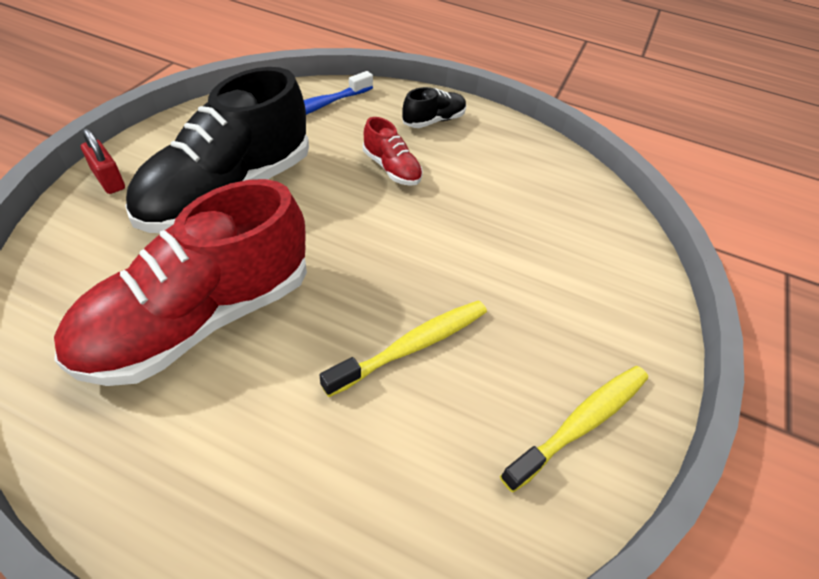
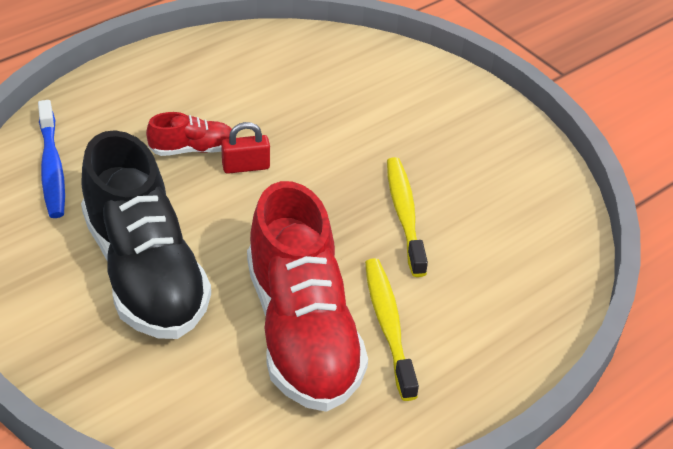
camera: 60 degrees left, 5 degrees down
(109, 180) = (58, 361): red padlock -> red padlock (246, 166)
(433, 121) = (141, 92): black shoe -> none
(581, 423) = (512, 159): yellow toothbrush -> yellow toothbrush (388, 326)

